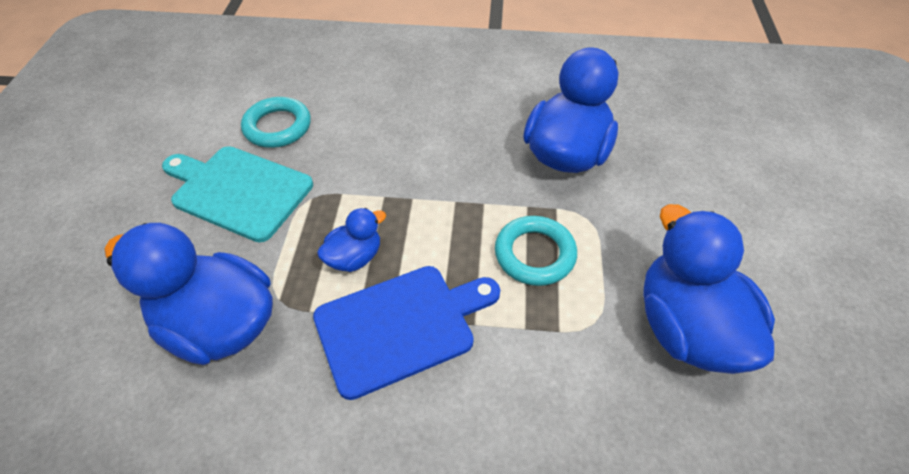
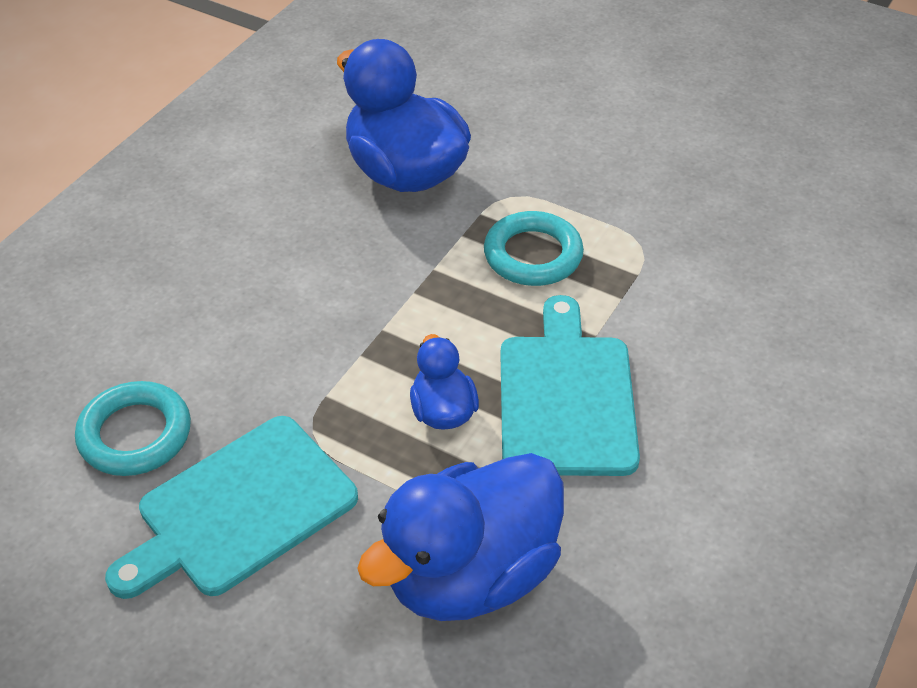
camera: 65 degrees left, 5 degrees down
(400, 326) = (566, 397): blue cutting board -> turquoise cutting board
(687, 328) = (679, 187): blue duck -> none

